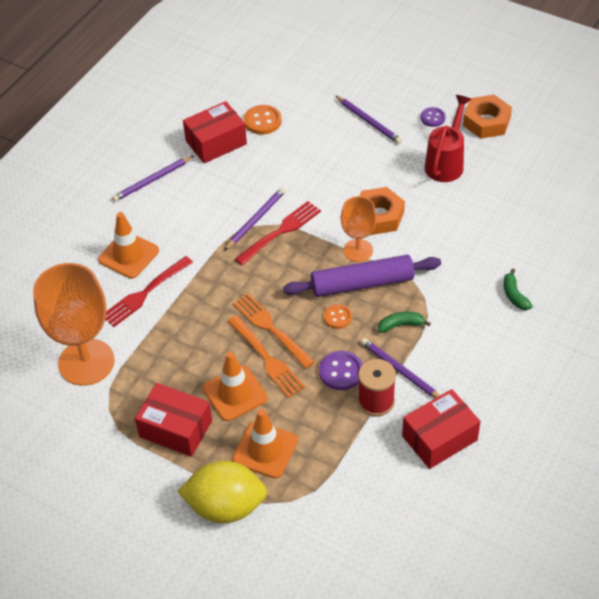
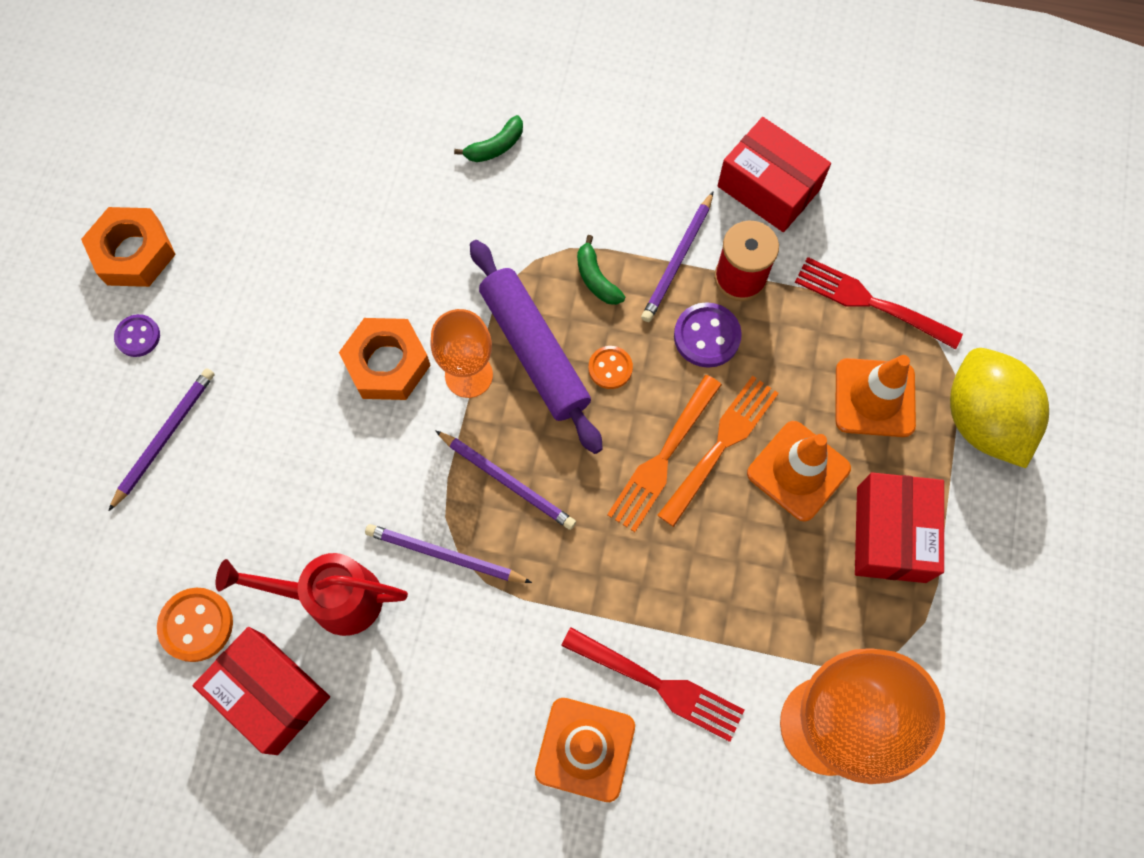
camera: 110 degrees left, 20 degrees up
(152, 180) = (395, 779): purple pencil -> purple pencil (507, 481)
(280, 232) = (462, 506): red fork -> red fork (872, 302)
(446, 163) = (243, 292): red watering can -> red watering can (333, 598)

